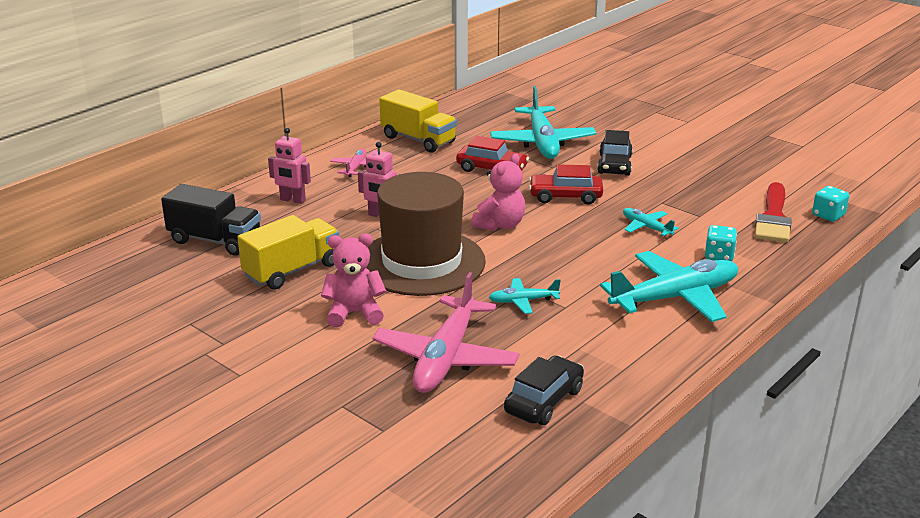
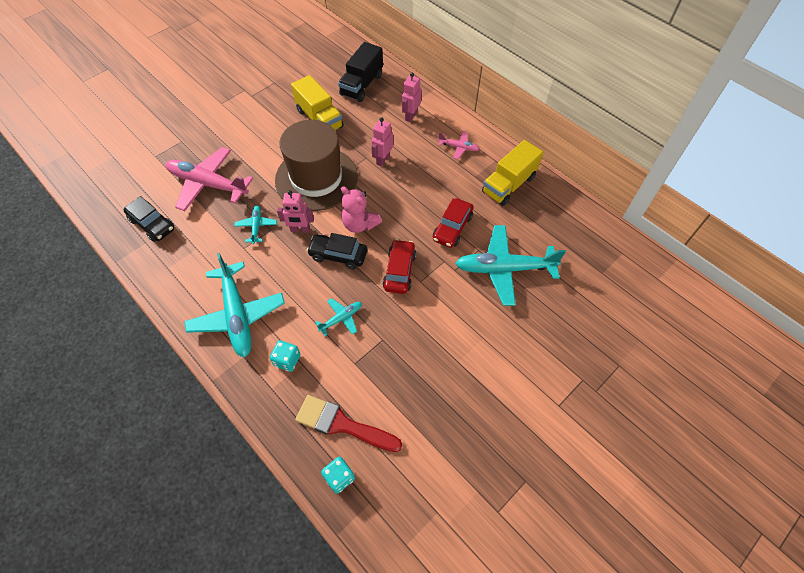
camera: 95 degrees right, 30 degrees up
(354, 313) = (265, 146): pink teddy bear -> none
(520, 266) = (300, 230): none -> pink robot
(614, 165) = (456, 317): black car -> black car (338, 255)

